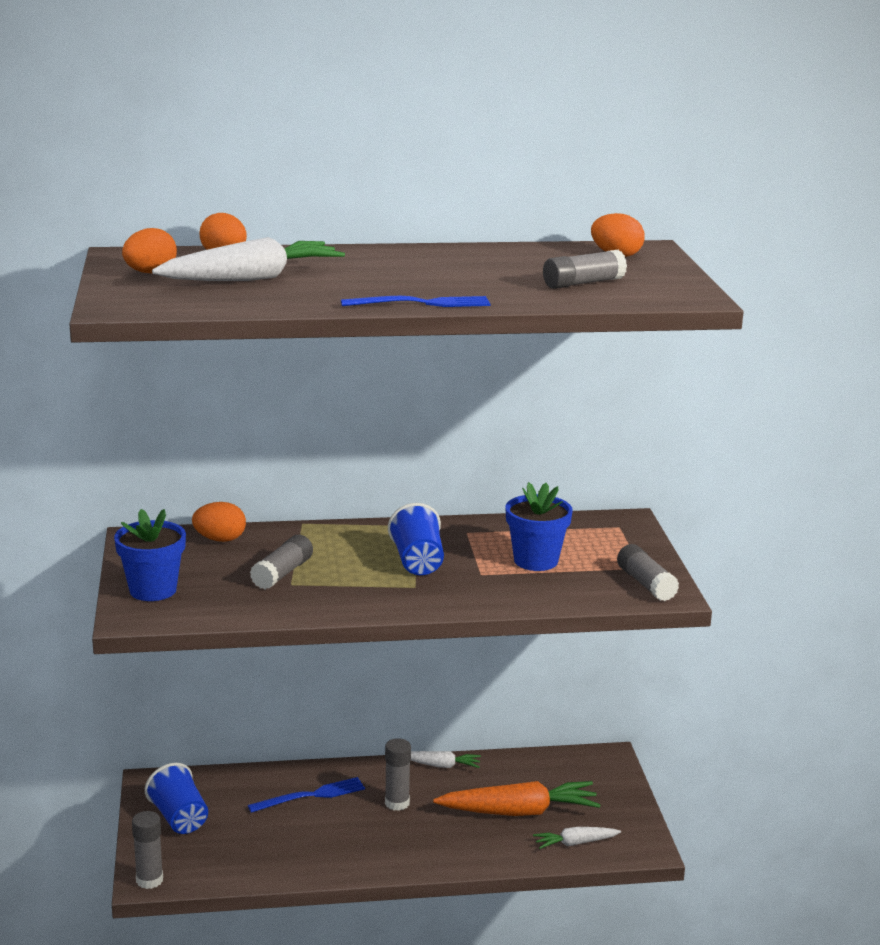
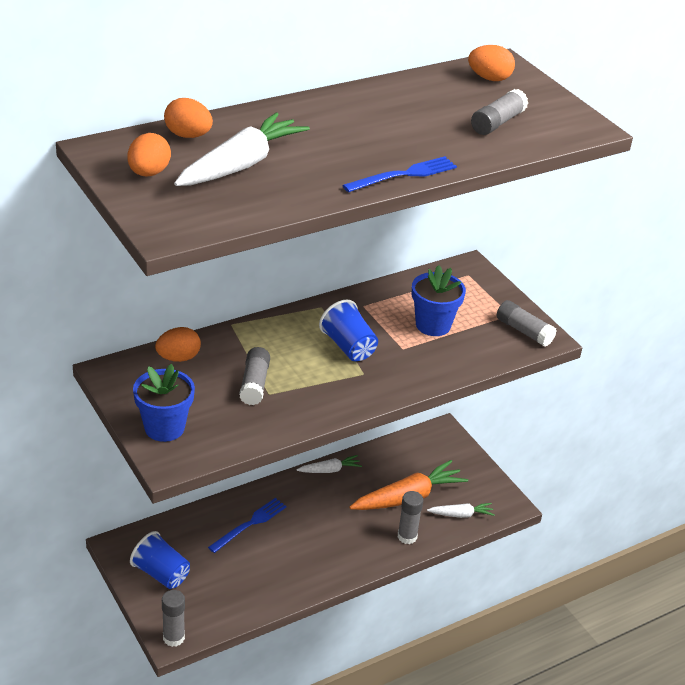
camera: 25 degrees left, 15 degrees up
(397, 803) = (317, 513): grey glue stick -> grey glue stick (407, 536)
(575, 843) = (461, 514): white carrot -> white carrot turned 150 degrees counterclockwise

